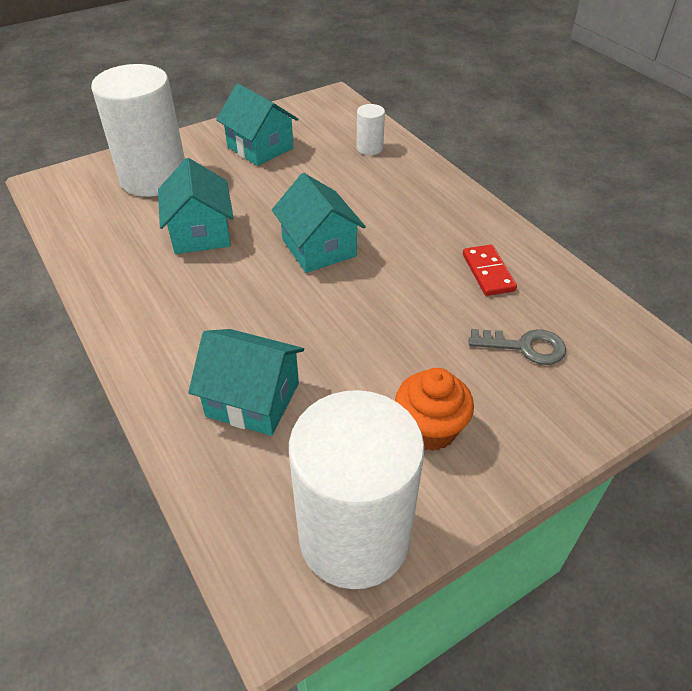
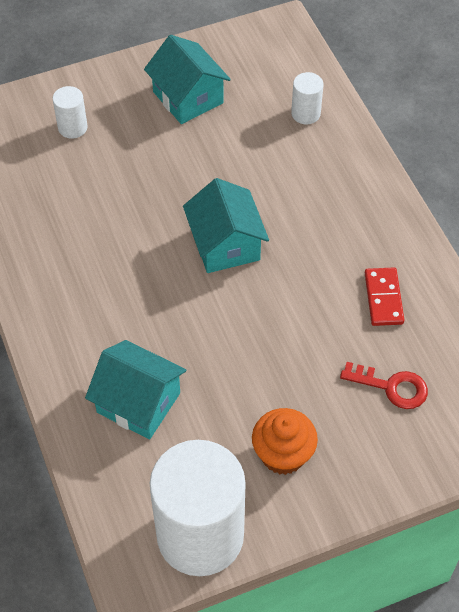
camera: 10 degrees right, 10 degrees up
(154, 178) = (72, 127): white cylinder -> white cylinder, size x0.42
(200, 233) = (113, 209): turquoise house -> none
(525, 347) = (392, 387): grey key -> red key

